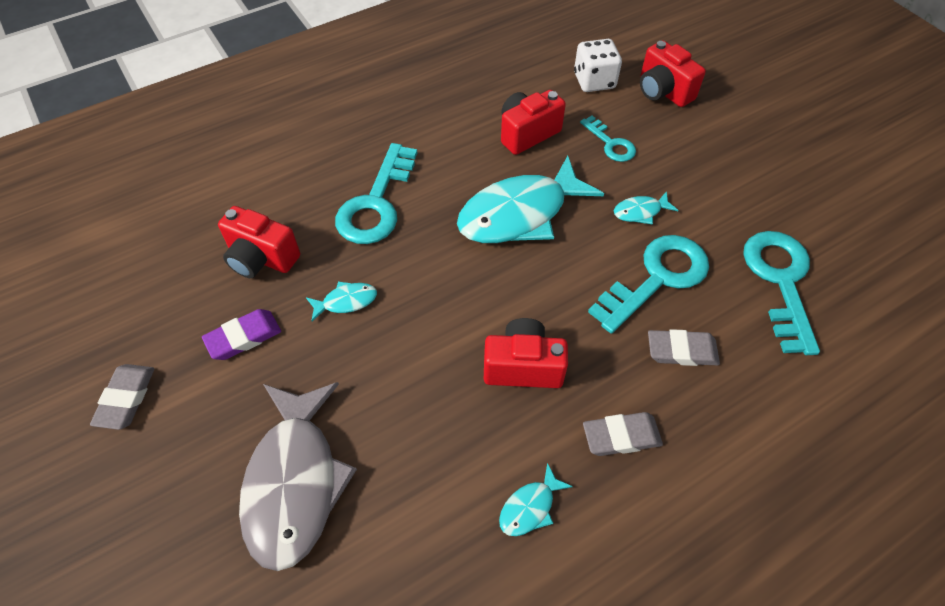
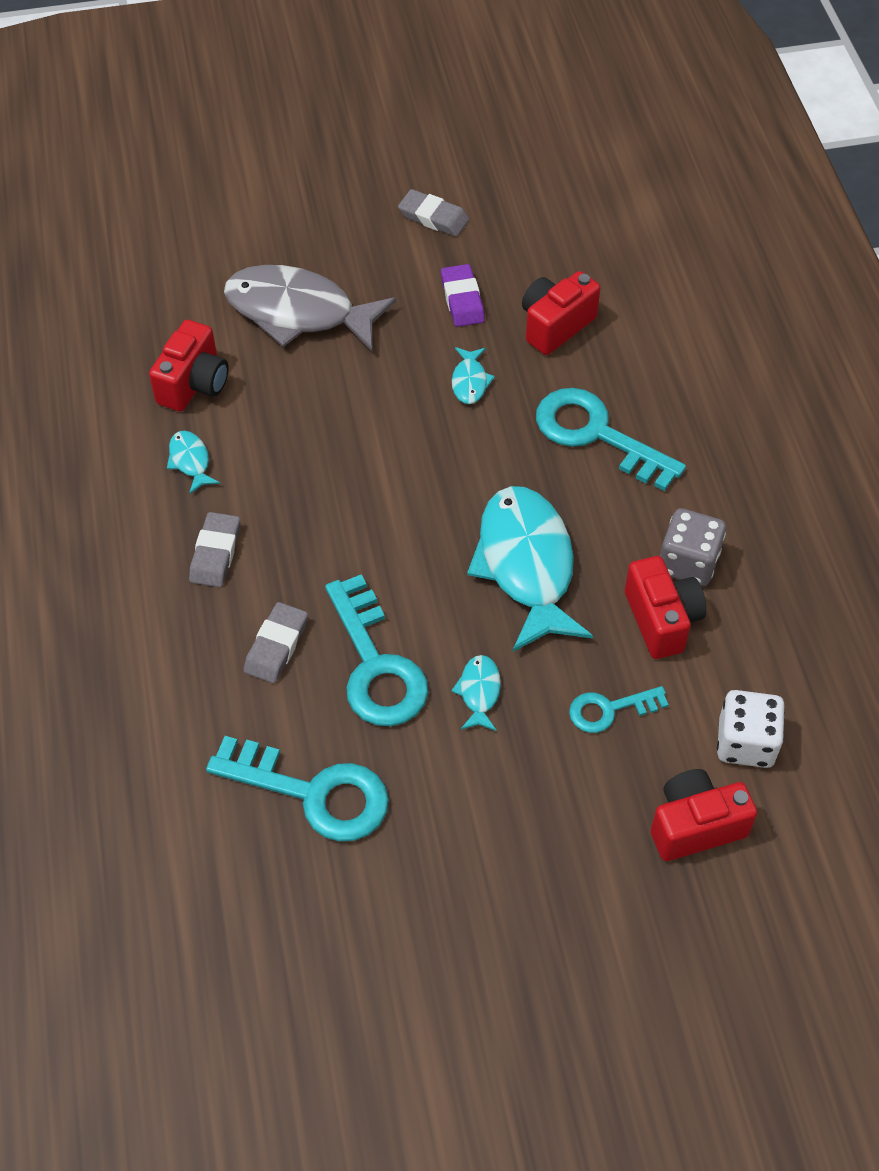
camera: 110 degrees right, 0 degrees up
(473, 130) = (688, 563): none -> grey dice
(523, 366) = (326, 501): red camera -> red camera (194, 384)

